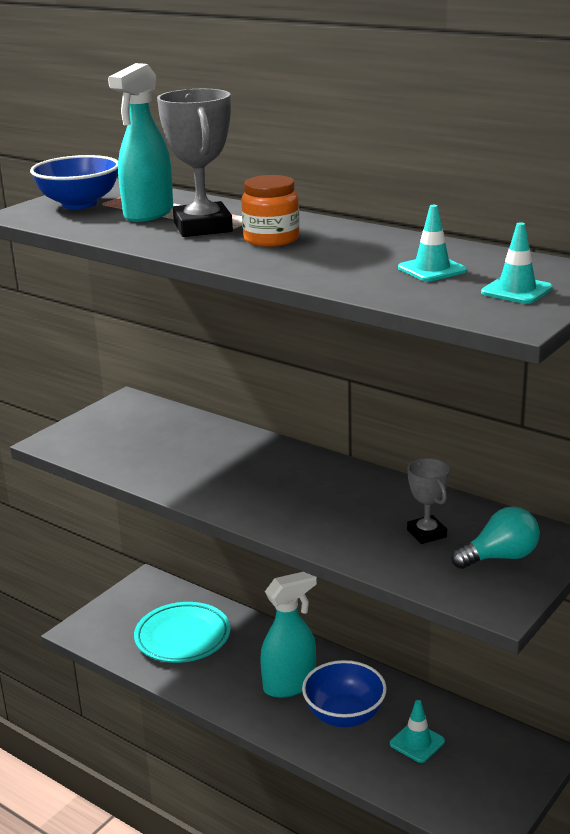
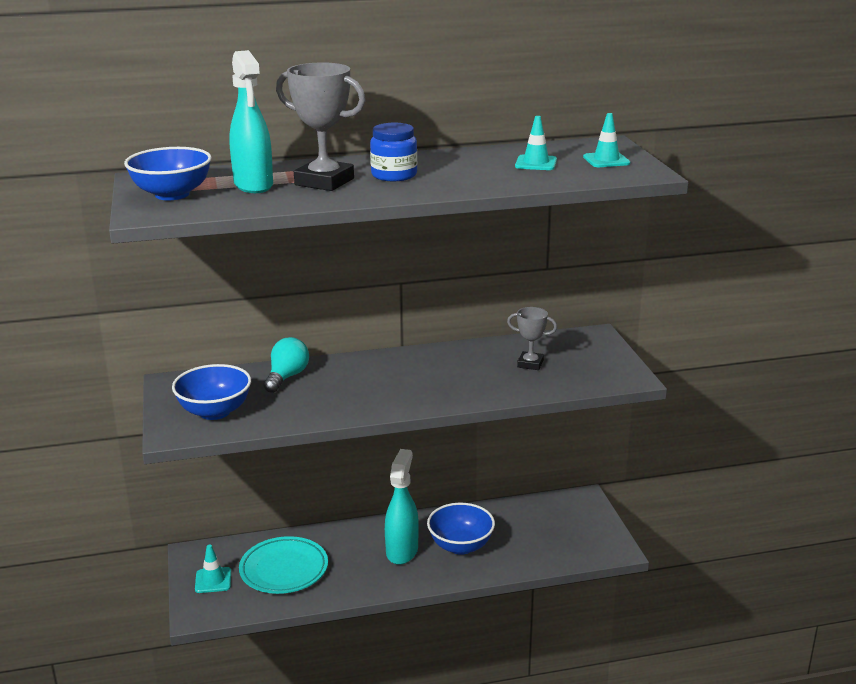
camera: 50 degrees left, 0 degrees up
(106, 439) = (215, 412): none -> blue bowl
(271, 239) = (394, 175): orange jar -> blue jar
(417, 742) = (520, 533): turquoise traffic cone -> turquoise traffic cone (213, 580)
(500, 557) = (586, 357): turquoise light bulb -> turquoise light bulb (287, 377)

